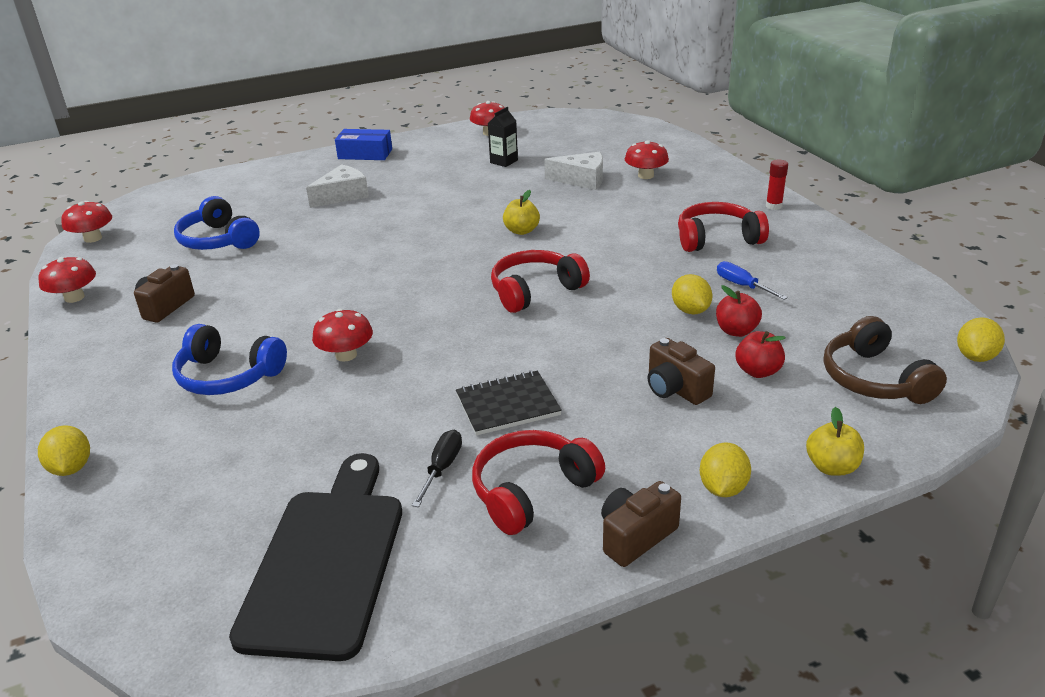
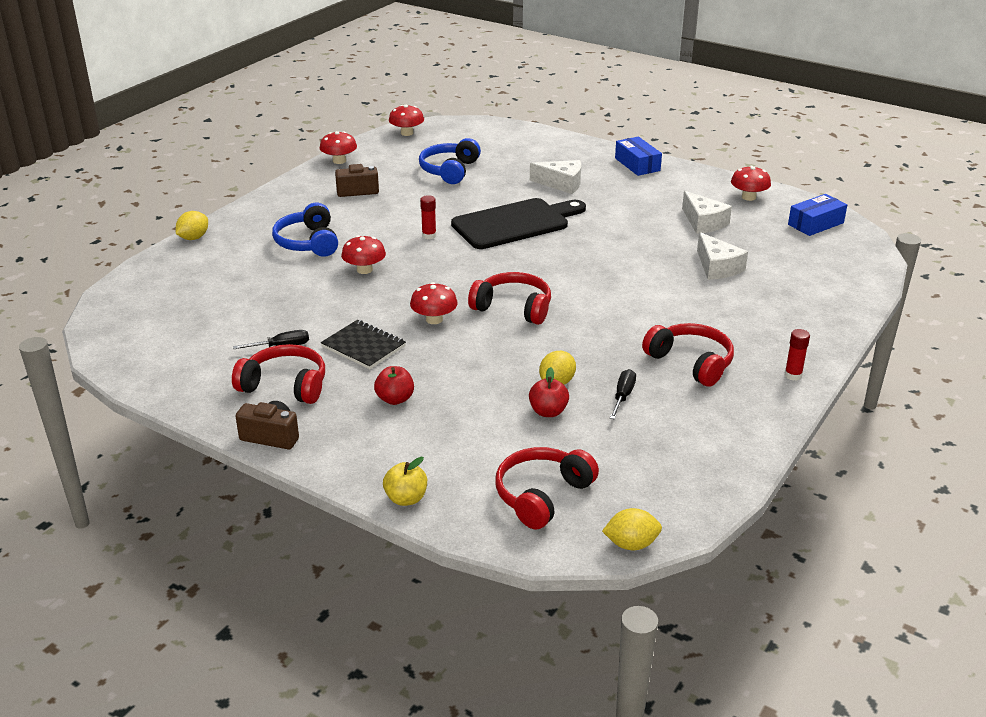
camera: 55 degrees right, 0 degrees up
(326, 561) = (178, 342): black cutting board -> black cutting board (515, 223)
(332, 293) = (429, 236): none -> red glue stick
(504, 161) = (703, 222): black carton -> white cheese
(521, 231) = (595, 271): yellow apple -> none
(565, 125) = (816, 224): none -> blue box
(645, 176) = (767, 294): red mushroom -> red mushroom (434, 319)
(675, 389) = (442, 406): brown camera -> none
(722, 488) = (344, 457): yellow lemon -> none
(741, 285) = (623, 396): blue screwdriver -> black screwdriver
(758, 371) = (500, 436): red apple -> red apple (395, 399)
(874, 379) = (542, 495): brown headphones -> red headphones

